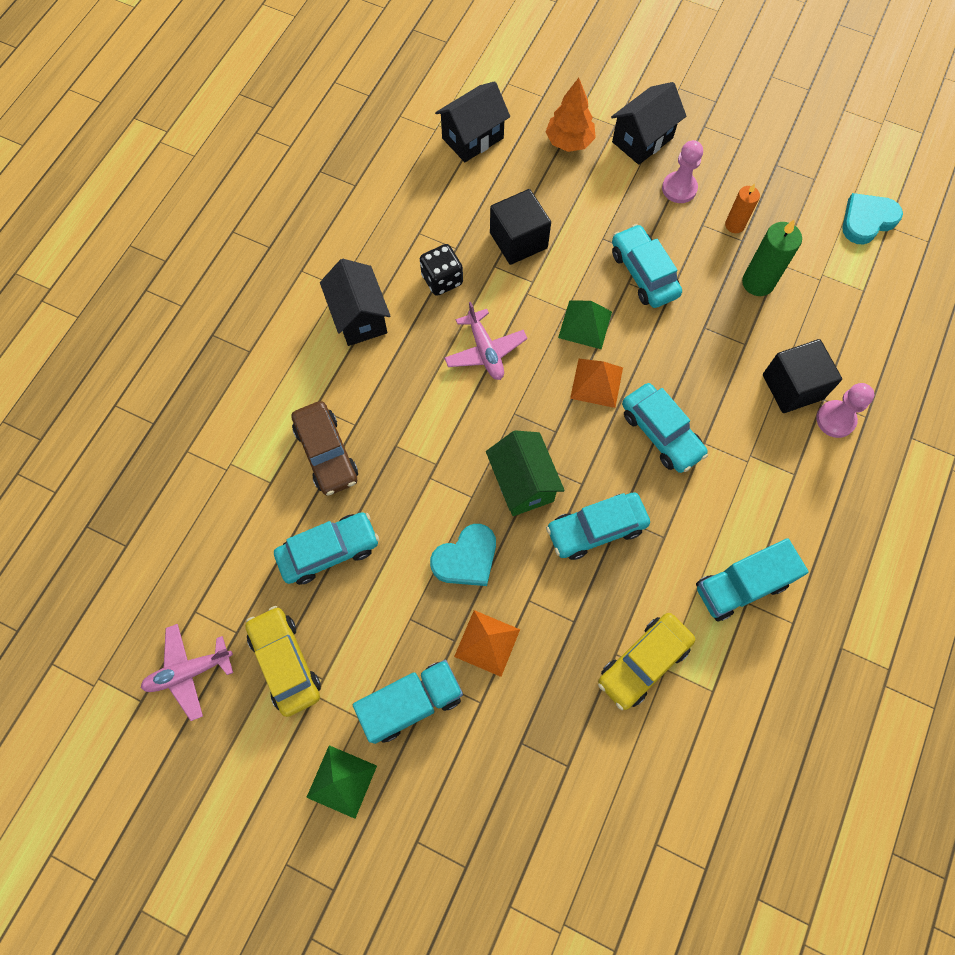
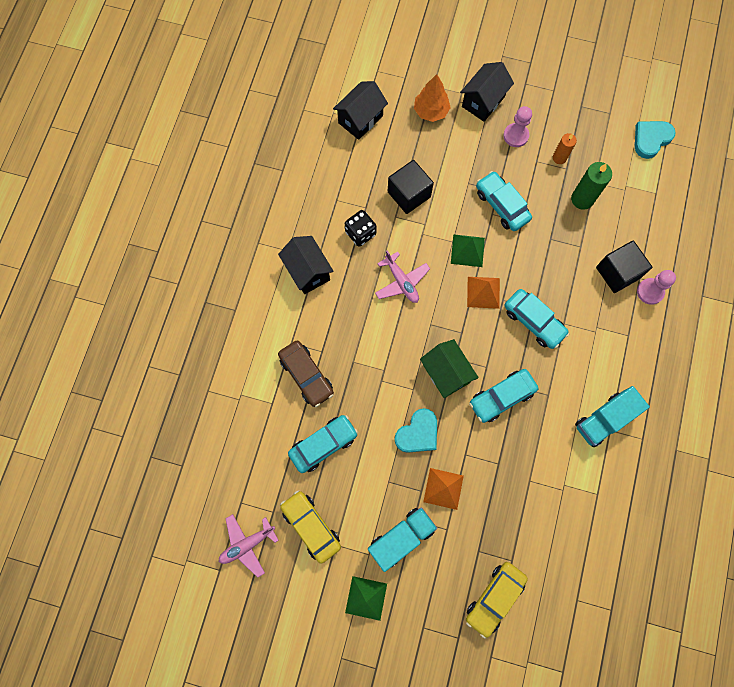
camera: 10 degrees left, 5 degrees up
(643, 662) = (549, 483): yellow car -> yellow car (494, 598)

